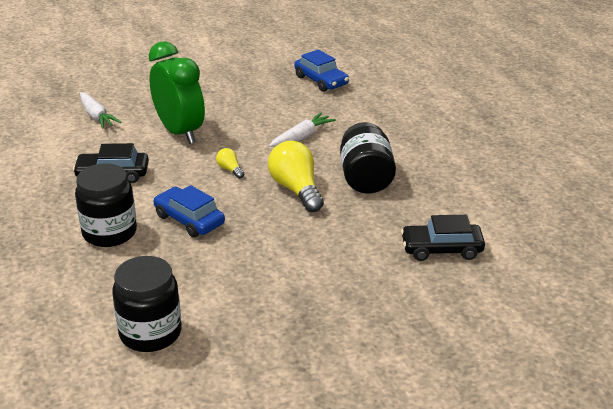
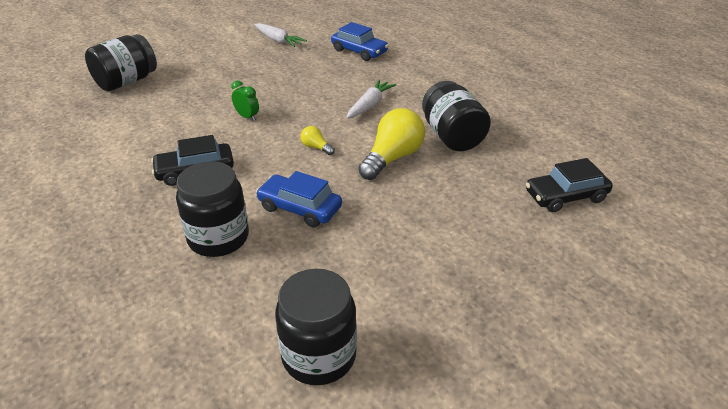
camera: 15 degrees left, 5 degrees up
(83, 83) = (126, 82): none -> black jar
(96, 116) = (153, 113): white carrot -> white carrot (278, 41)
(180, 132) = (247, 117): green clock -> green clock, size x0.41
(296, 189) = (392, 158): yellow light bulb -> yellow light bulb turned 75 degrees clockwise

